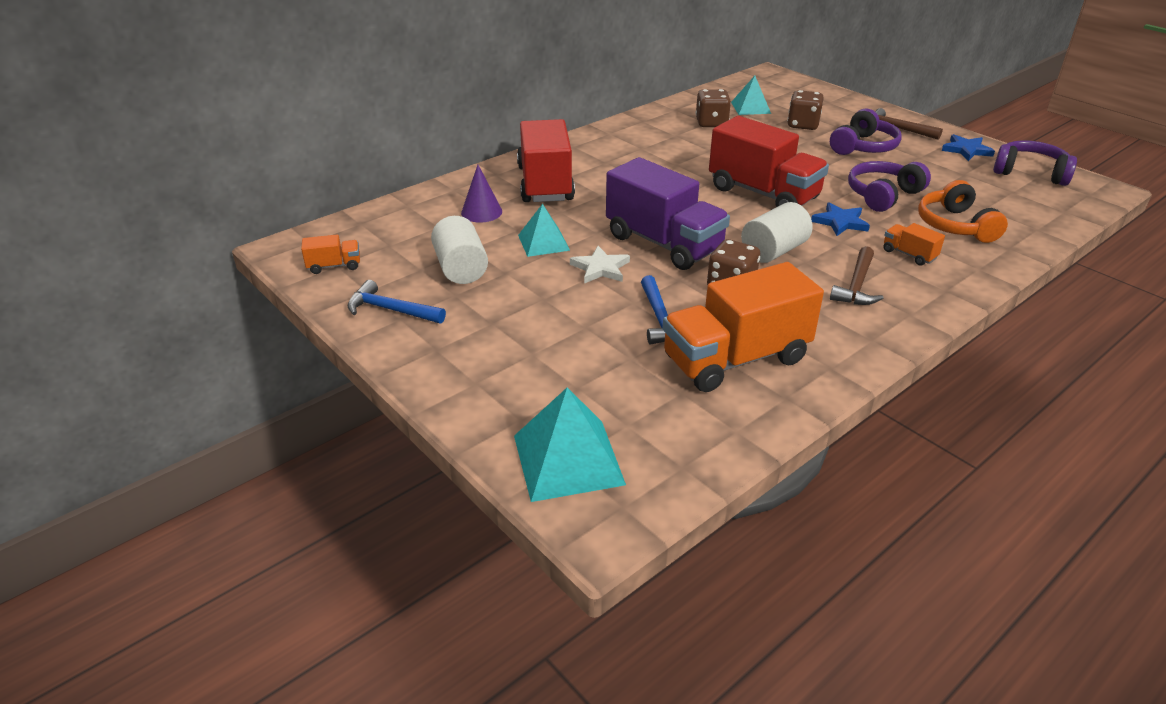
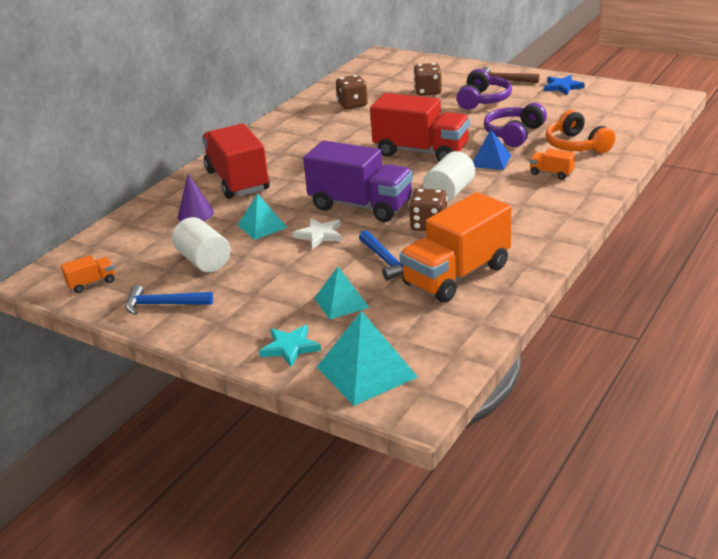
camera: 15 degrees left, 5 degrees down
(497, 401) = (290, 347): none -> turquoise star
(750, 107) = (379, 86): turquoise pyramid -> turquoise pyramid (341, 302)
(840, 222) = (490, 161): blue star -> blue pyramid
(857, 285) = (522, 204): brown hammer -> none
(1030, 173) = (616, 95): purple headphones -> none

